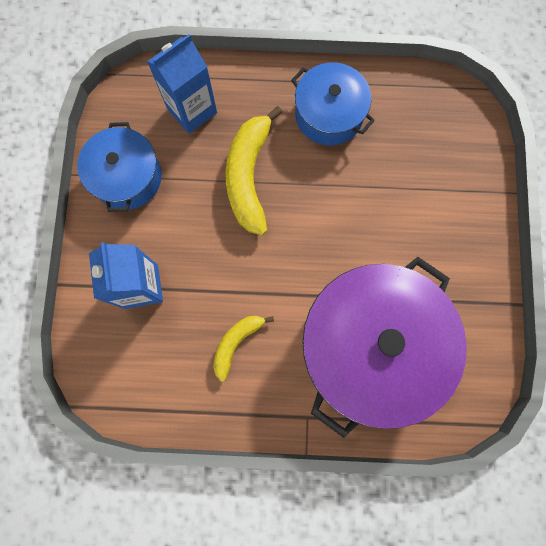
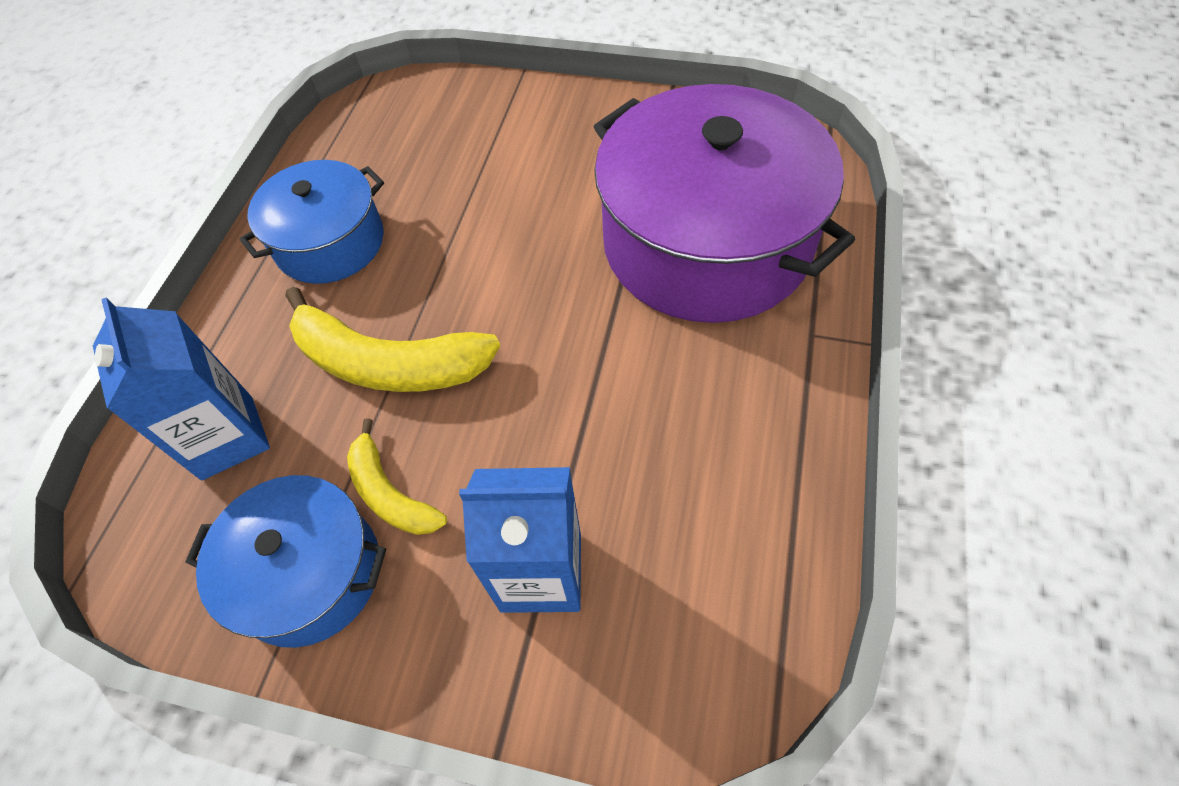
camera: 75 degrees left, 20 degrees down
(236, 343) = (677, 419): yellow banana -> yellow banana (390, 493)

